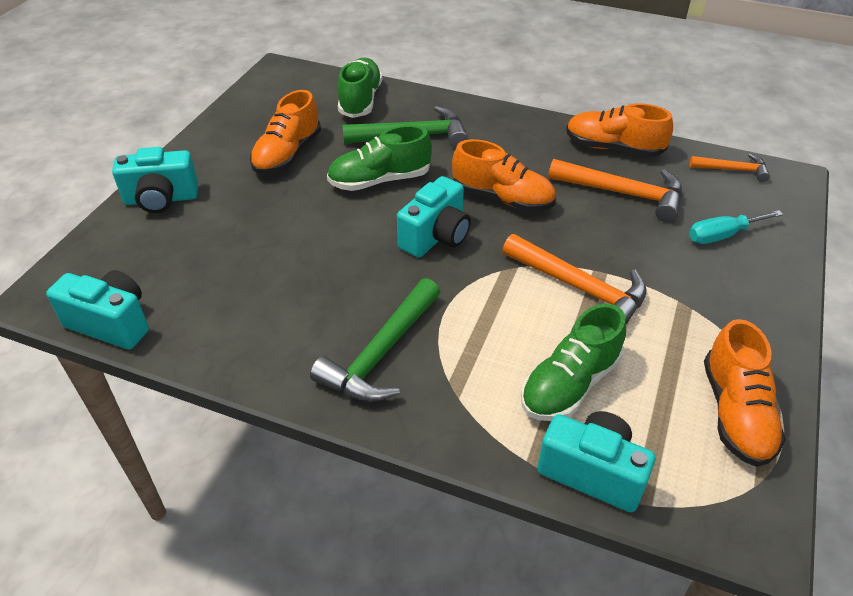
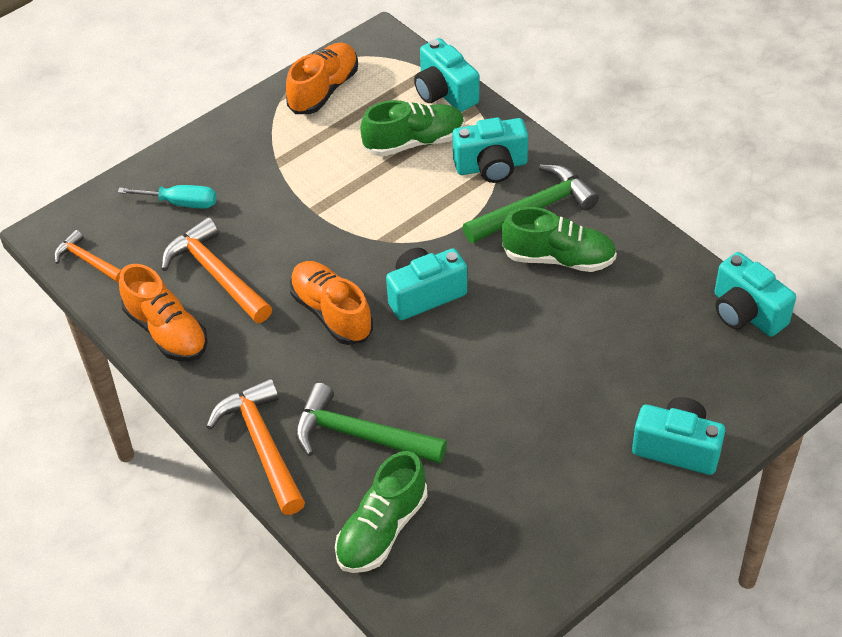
camera: 150 degrees left, 5 degrees up
(287, 155) = (516, 463): orange shoe -> none
(380, 180) = (436, 383): green shoe -> green shoe (558, 258)
(460, 387) = (491, 167): none -> turquoise camera
(580, 288) = (343, 203): orange hammer -> orange hammer (262, 445)

